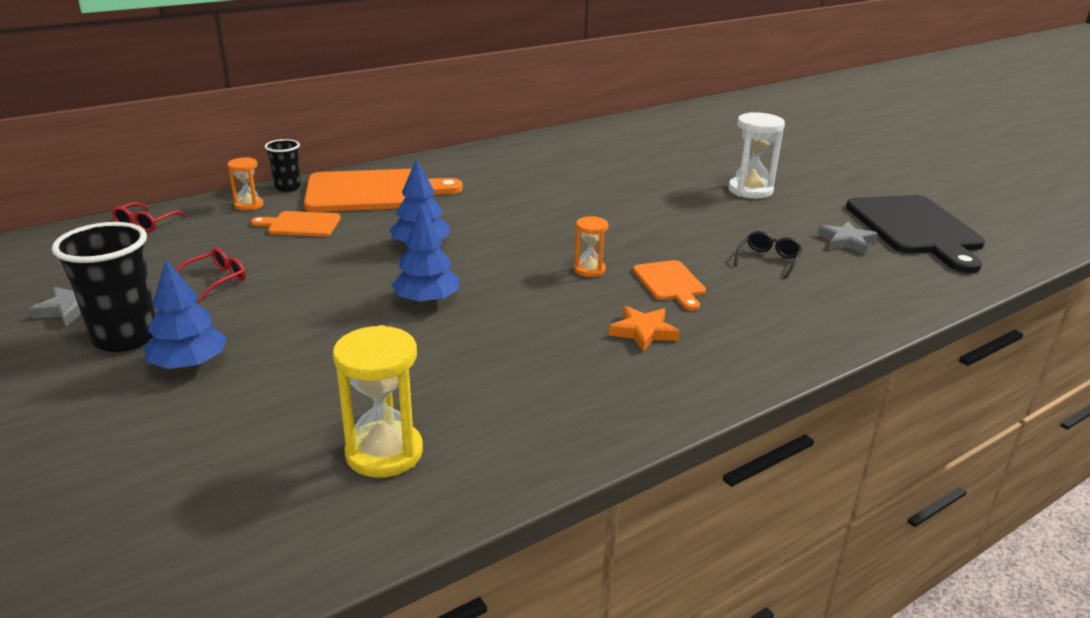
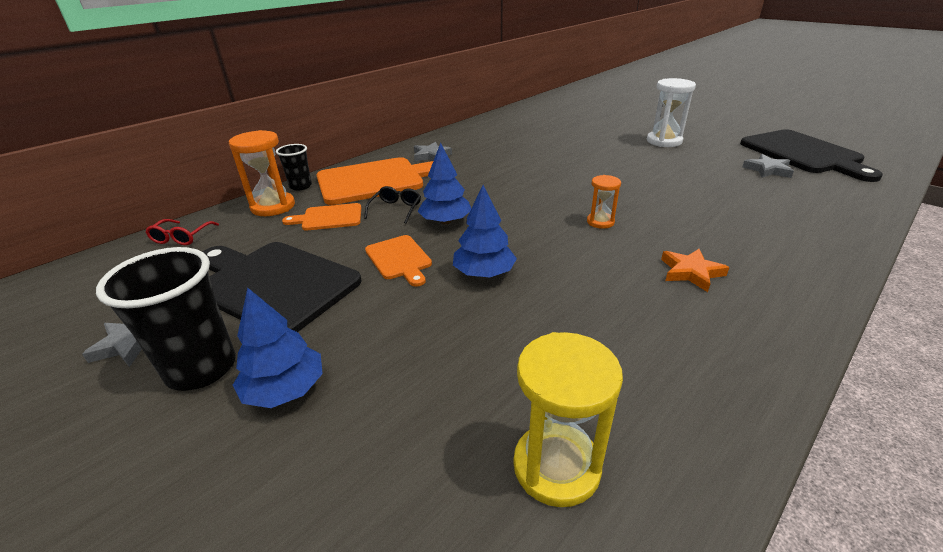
camera: 10 degrees left, 5 degrees up
(216, 280) = (273, 284): red glasses -> black cutting board
(249, 205) = (273, 206): orange hourglass -> orange hourglass, size x1.73
(452, 171) = (431, 155): none -> grey star
(670, 283) = (673, 223): orange cutting board -> orange cutting board (399, 259)
(768, 260) = (728, 192): black glasses -> black glasses (396, 209)

